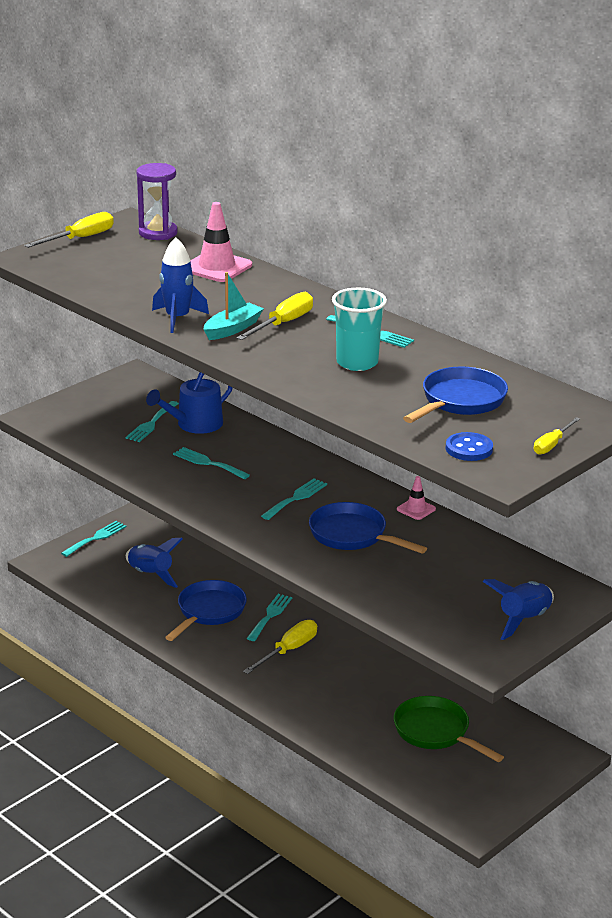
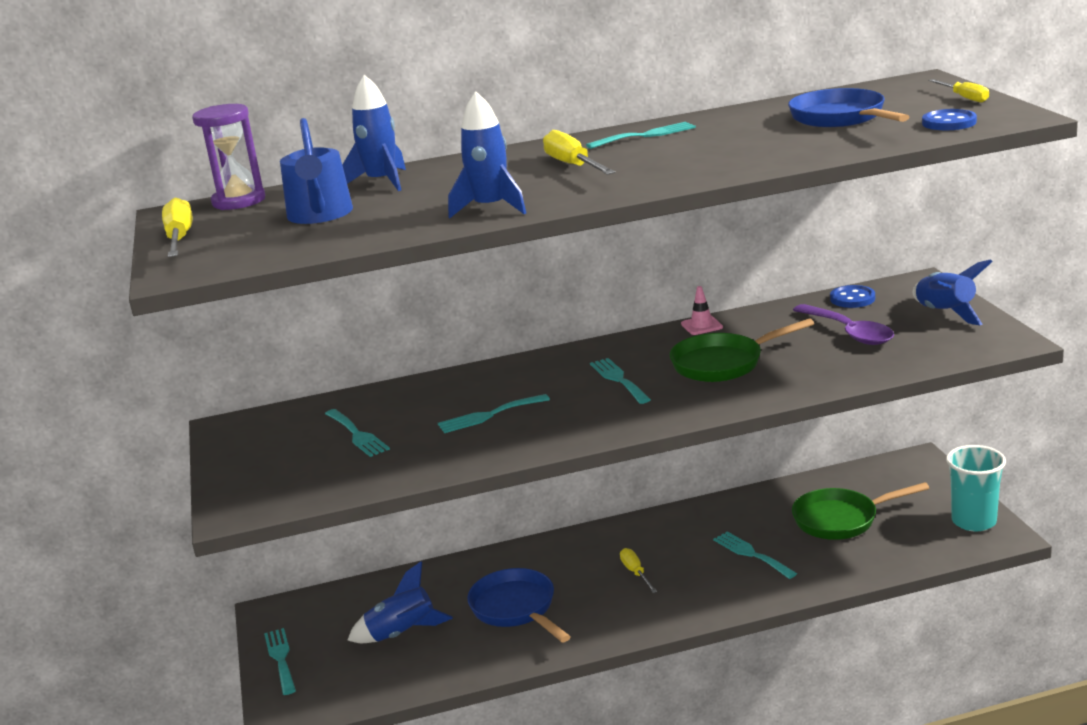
camera: 55 degrees left, 5 degrees down
(195, 424) = (393, 409): blue watering can -> blue watering can (320, 215)
(217, 267) = (382, 182): pink traffic cone -> blue rocket
(232, 329) = (555, 187): turquoise boat -> none
(270, 615) = (562, 569): turquoise fork -> turquoise fork (751, 554)
(288, 651) = (636, 573): yellow screwdriver -> yellow screwdriver, size x0.63
(352, 535) = (723, 363): blue pan -> green pan
(357, 363) = (709, 145): turquoise cup -> turquoise cup (973, 521)
(450, 580) = (849, 332): none -> purple spoon
(523, 568) = (852, 299): none -> blue button

